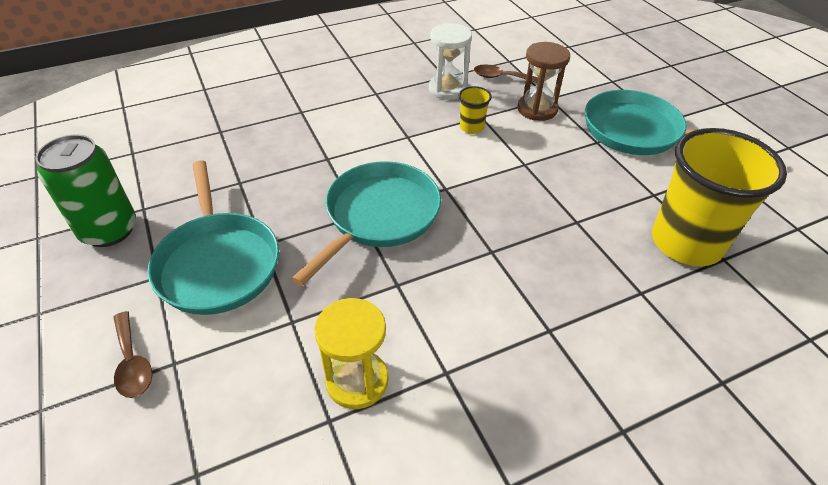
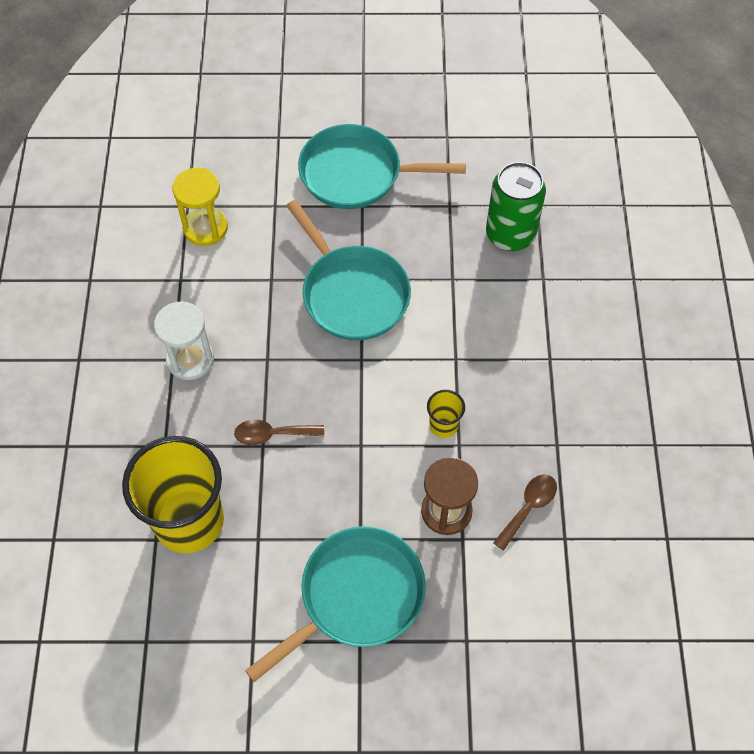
camera: 115 degrees right, 15 degrees up
(109, 230) = (430, 114): green can -> green can (510, 234)
(132, 363) = (291, 116): brown spoon -> brown spoon (272, 434)
(447, 89) = (528, 435): white hourglass -> white hourglass (190, 359)

